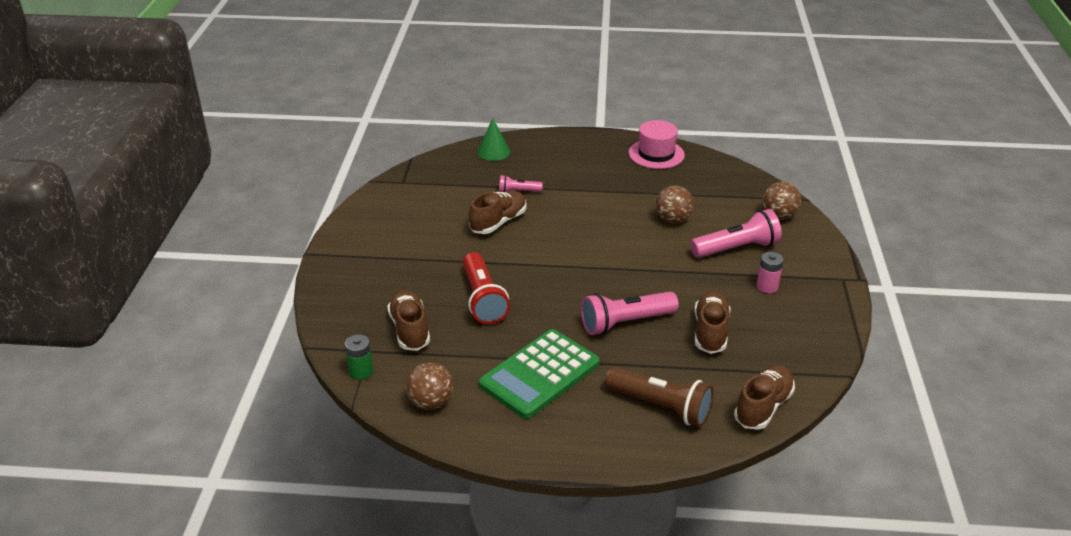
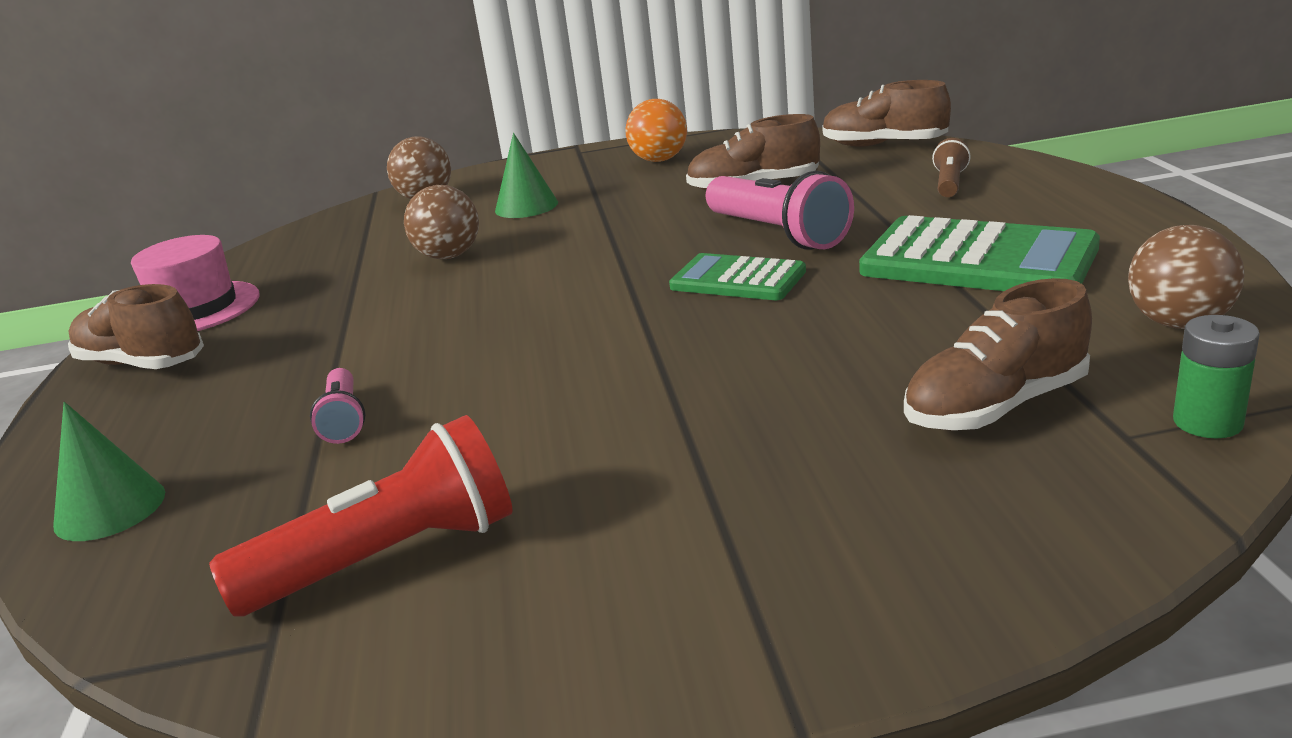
camera: 100 degrees left, 10 degrees down
(483, 299) = (810, 355): red flashlight -> red flashlight (389, 558)
(498, 222) = (494, 411): brown shoe -> brown shoe (142, 363)
(574, 298) = (738, 279): none -> green calculator
(661, 407) = (949, 183): brown flashlight -> brown flashlight, size x0.53
(737, 248) = (526, 206): pink flashlight -> green cone
(767, 286) = (619, 178): pink battery -> none
(797, 307) = (659, 160): none -> orange ball

